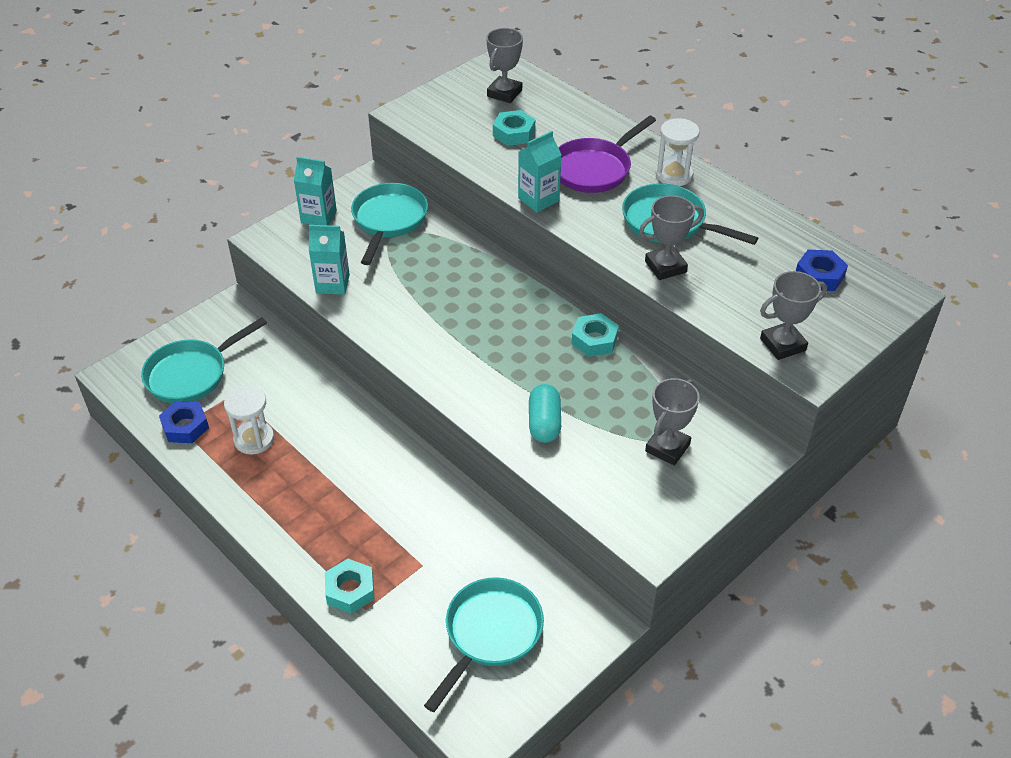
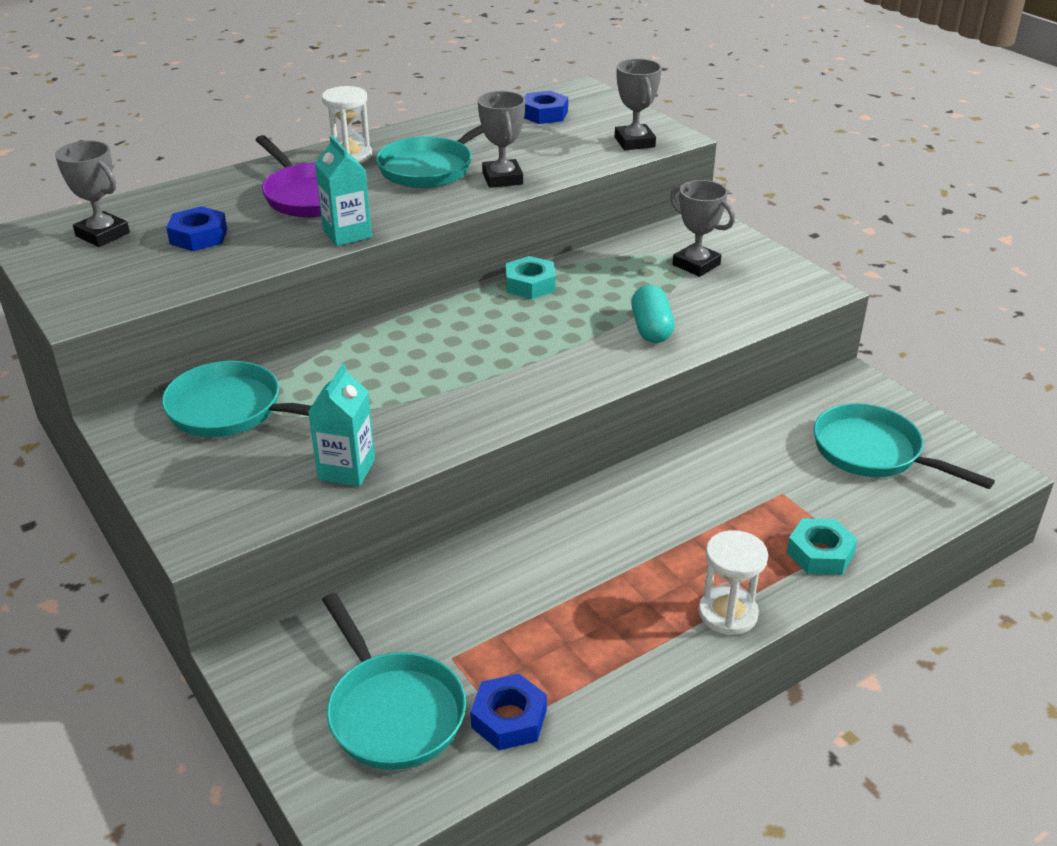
camera: 80 degrees left, 10 degrees down
(254, 439) = (554, 636): white hourglass -> white hourglass (728, 613)
(319, 217) = (182, 476): turquoise carton -> none
(513, 133) = (198, 236): turquoise nut -> blue nut
(544, 423) = (651, 329): turquoise capsule -> turquoise capsule turned 75 degrees clockwise

